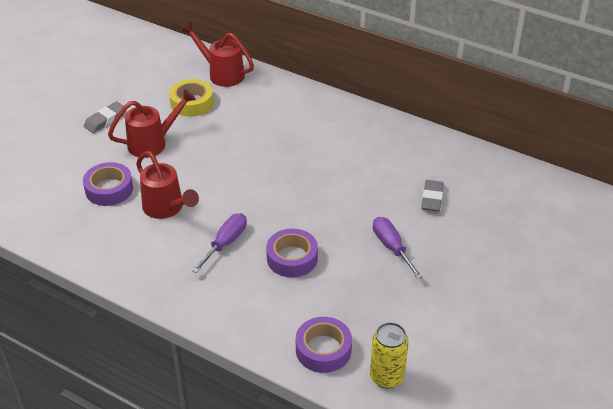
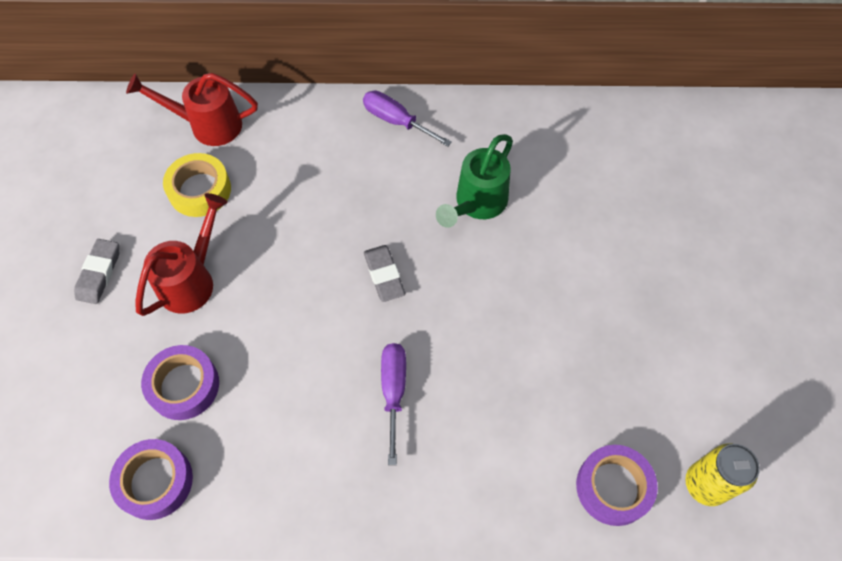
camera: 30 degrees left, 20 degrees up
(166, 208) = (282, 377): red watering can -> none
(292, 258) = (488, 371): purple tape -> purple tape (155, 481)
(357, 173) = (477, 203): none -> green watering can
(392, 247) = (588, 293): purple screwdriver -> purple screwdriver (396, 121)
(432, 198) = (584, 199): grey eraser -> grey eraser (384, 275)

